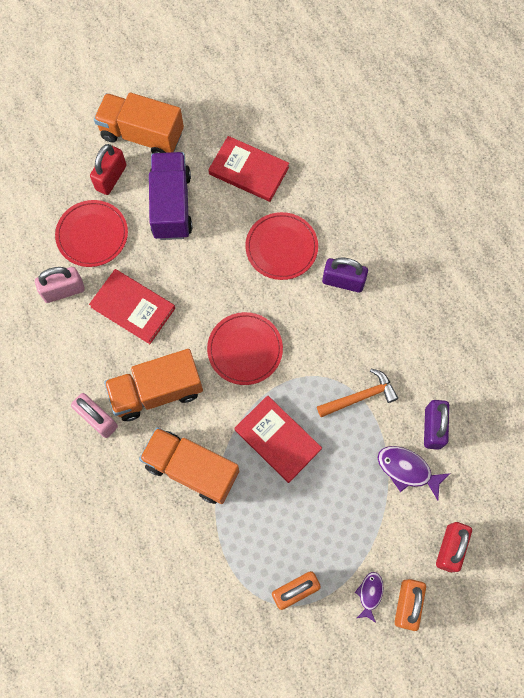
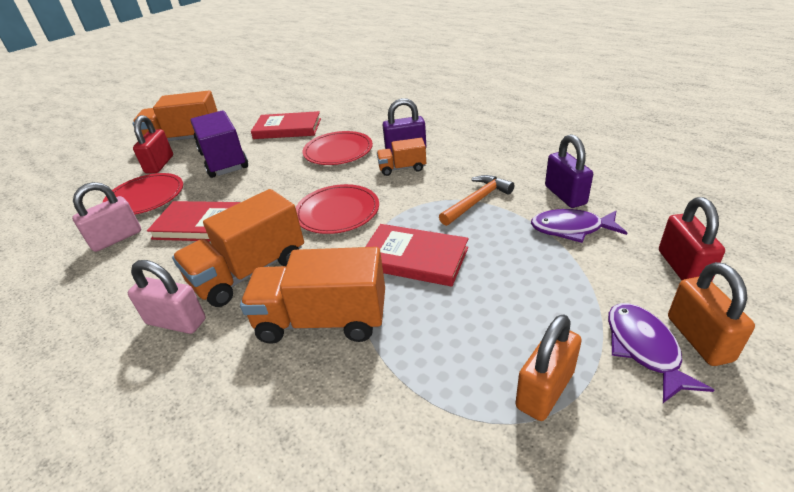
camera: 20 degrees left, 35 degrees down
(325, 312) = (402, 168): none -> orange truck
(370, 594) = (644, 349): purple fish -> purple fish, size x1.59

